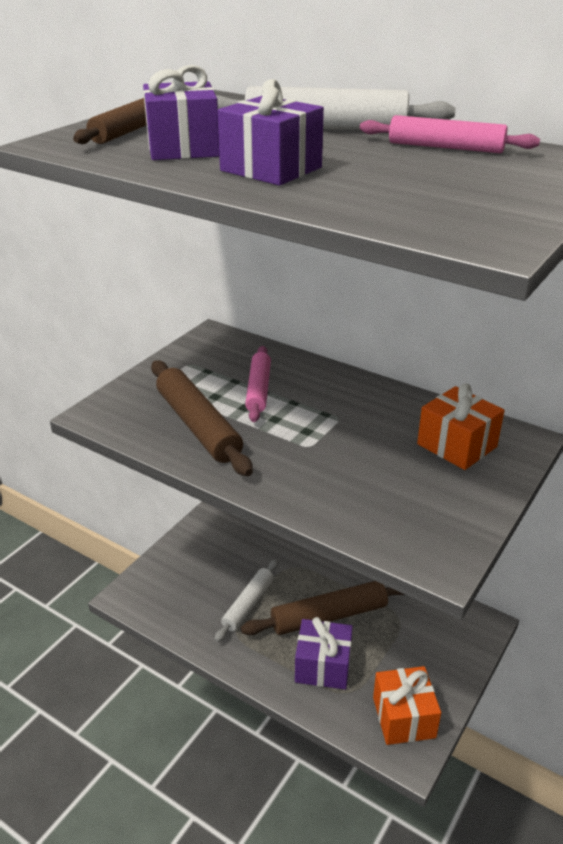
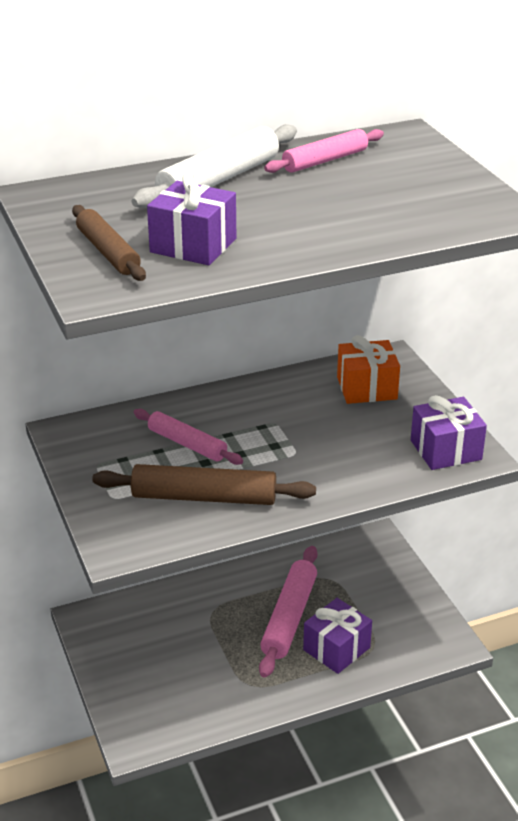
camera: 55 degrees left, 0 degrees up
(248, 604) = (228, 661): white rolling pin -> none
(271, 169) = (292, 230): purple gift -> purple gift (445, 450)
(329, 616) = (289, 617): brown rolling pin -> pink rolling pin
(403, 717) = (421, 629): orange gift -> none

